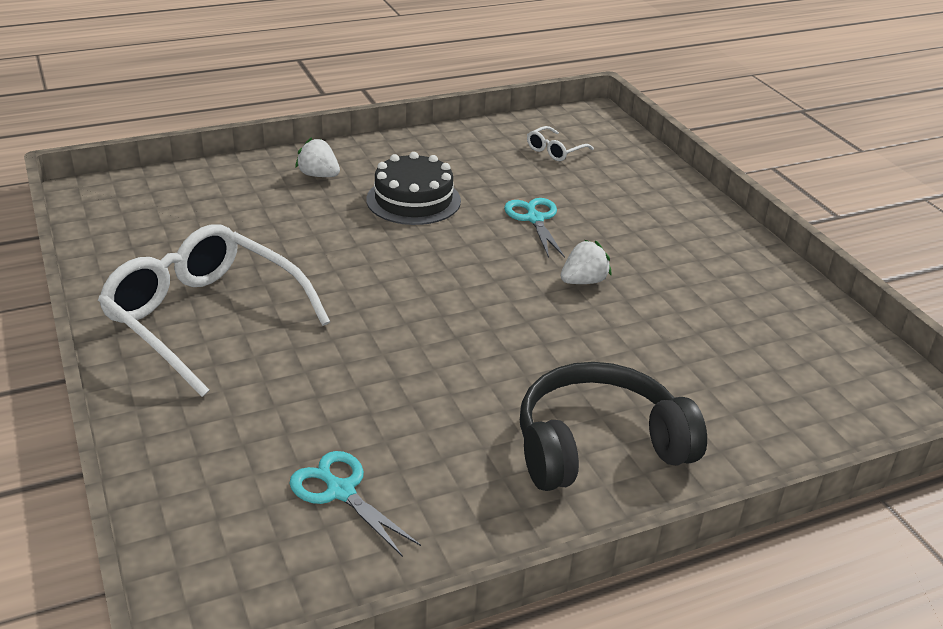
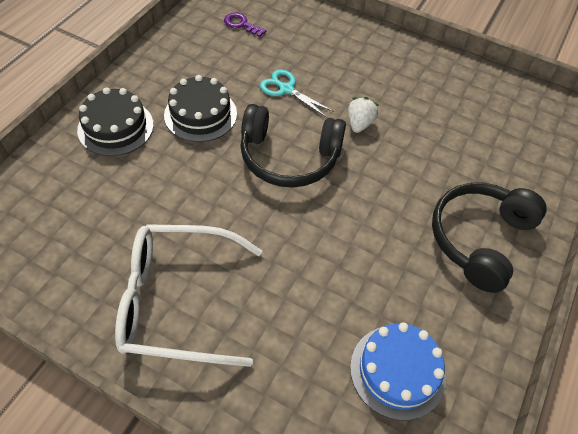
camera: 40 degrees left, 20 degrees up
(319, 175) = (115, 127): white strawberry -> black cake
(340, 491) = (397, 371): turquoise scissors -> blue cake
(461, 271) = (289, 157): none -> black headphones
(555, 151) = (241, 24): white glasses -> purple key

